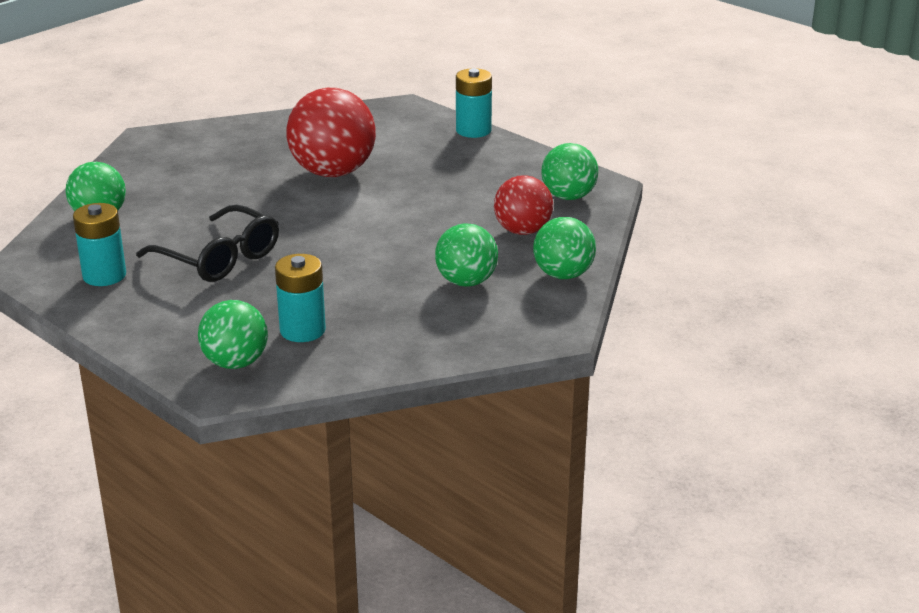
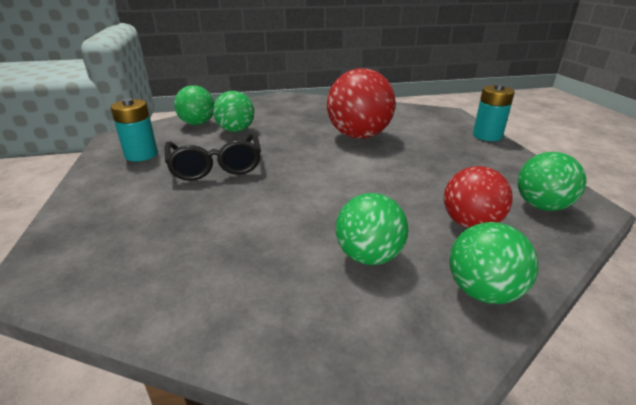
camera: 35 degrees right, 0 degrees up
(235, 363) = (89, 254): green ball -> green ball (236, 130)
(302, 330) = (178, 246): turquoise battery -> none

